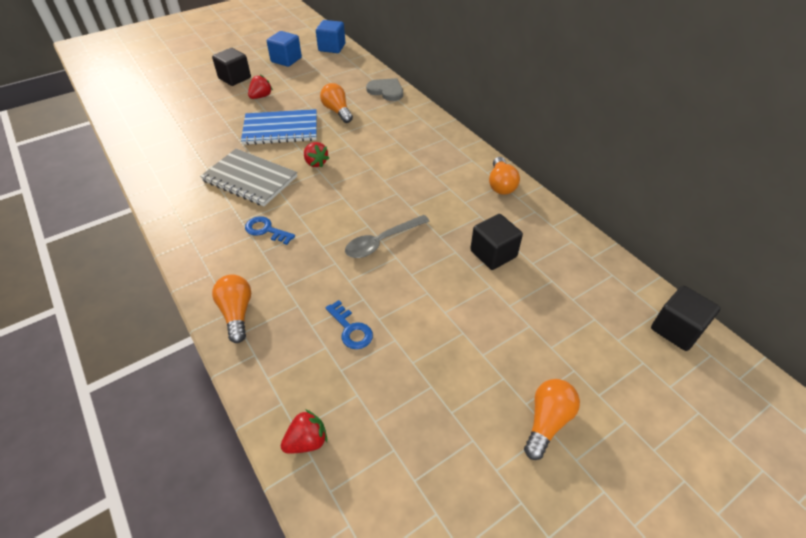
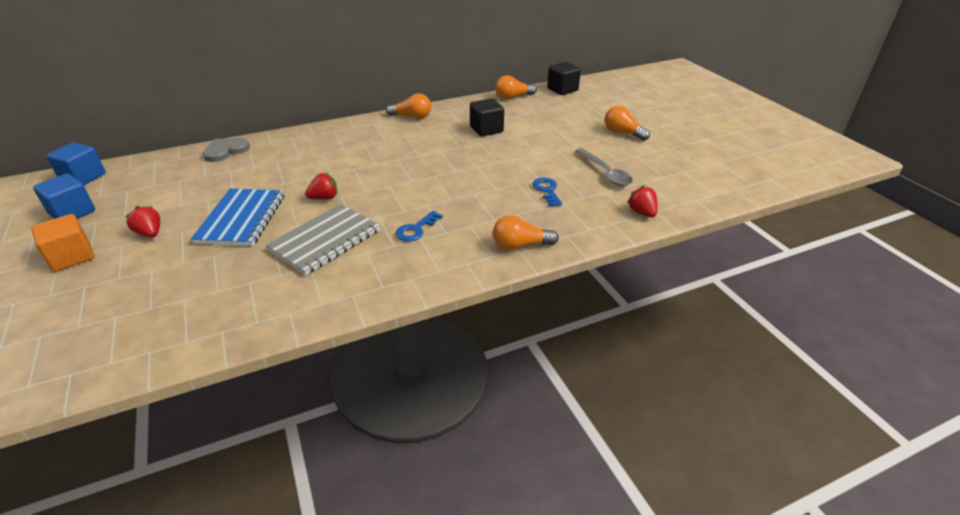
camera: 80 degrees left, 10 degrees down
(234, 78) = (72, 257): black cube -> orange cube
(337, 111) = (238, 181): orange light bulb -> orange light bulb (513, 97)
(351, 329) = (547, 190): blue key -> blue key turned 75 degrees counterclockwise
(381, 242) = (457, 171): grey spoon -> grey spoon (605, 173)

